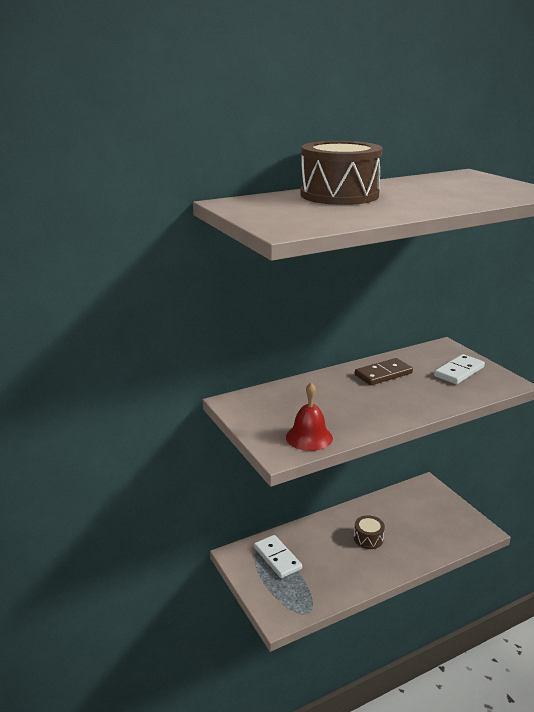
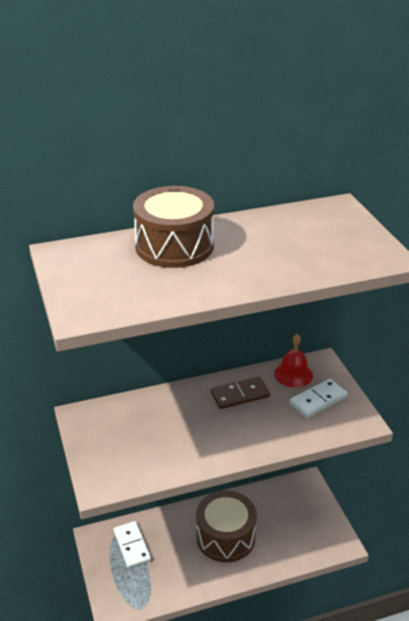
camera: 10 degrees right, 10 degrees up
(309, 437) = (132, 470): red bell -> red bell (293, 374)
(368, 538) = (225, 537): brown drum -> brown drum, size x2.06

